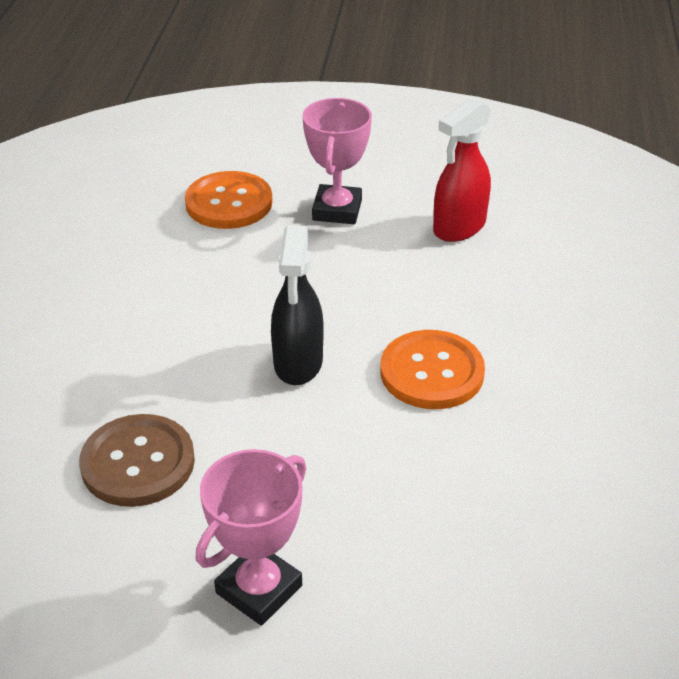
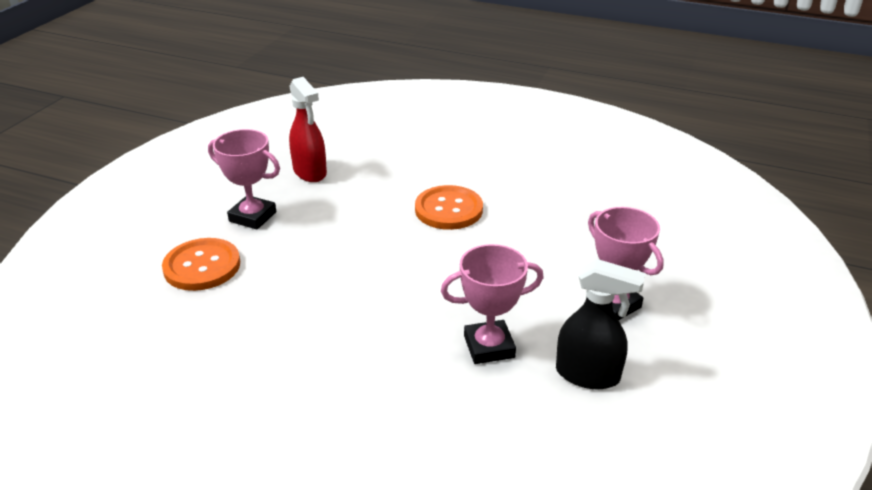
camera: 75 degrees left, 5 degrees down
(138, 463) = (489, 346): brown button -> pink trophy
(298, 363) = (415, 260): black spray bottle -> black spray bottle (588, 375)

